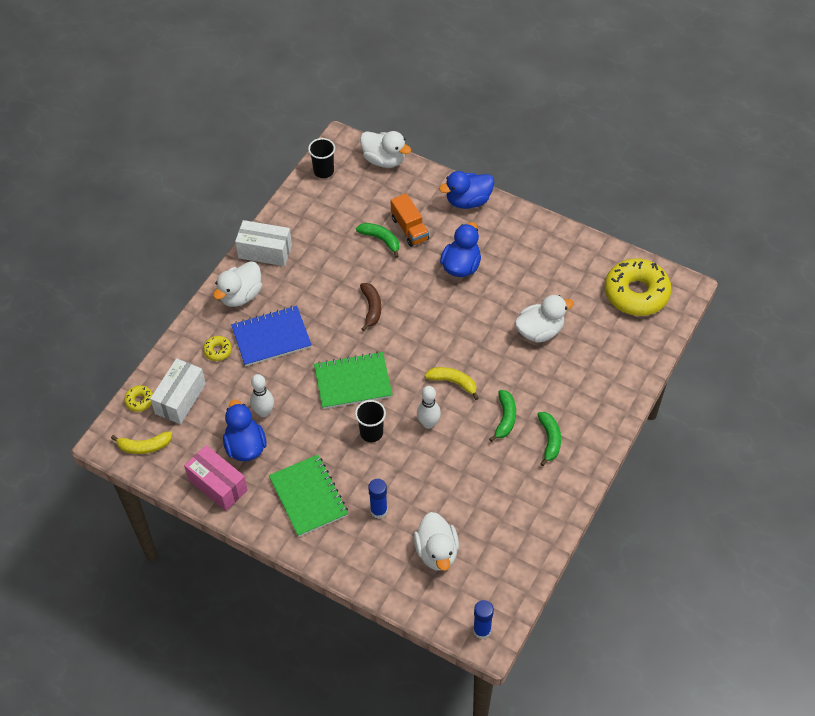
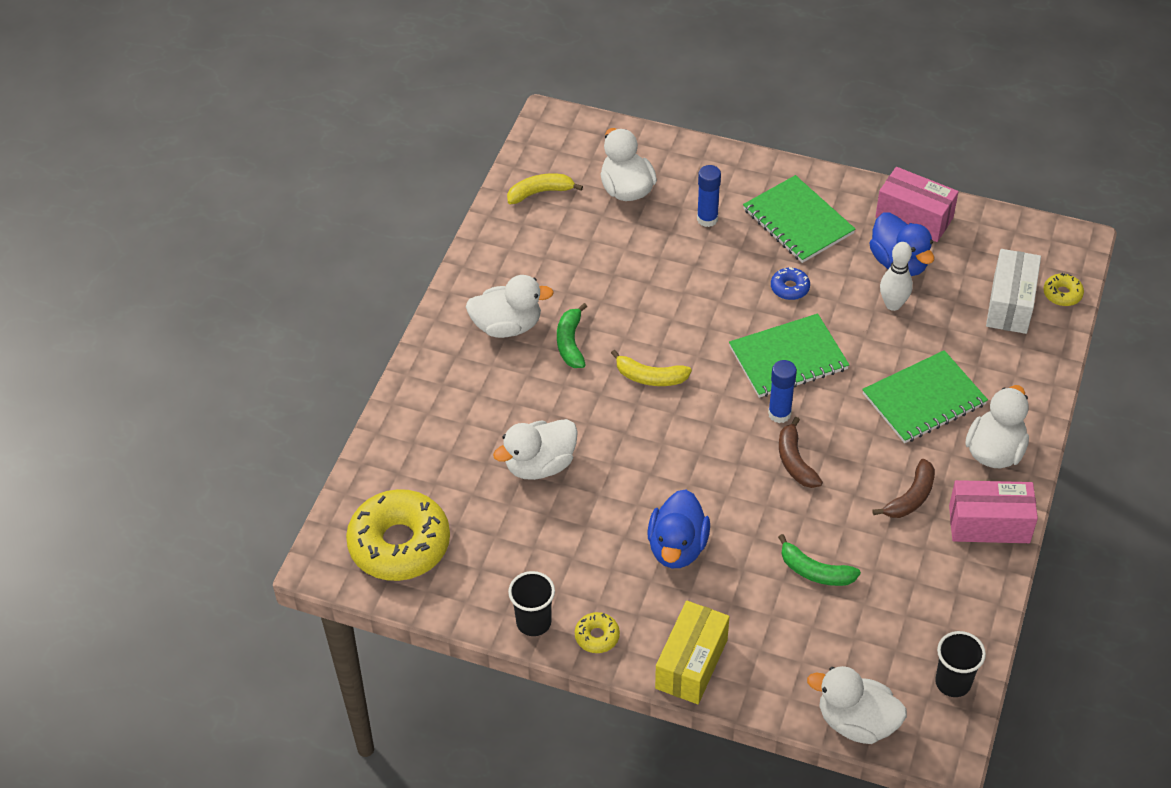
camera: 170 degrees right, 5 degrees down
(144, 446) = (1026, 244): yellow banana -> yellow banana (540, 192)
(218, 351) = (990, 370): yellow donut -> yellow donut (597, 636)
(265, 251) = (989, 524): white box -> pink box
(271, 337) = (924, 399): blue notebook -> green notebook
(306, 274) = (911, 497): none -> brown banana
(334, 438) = (790, 288): none -> blue donut
(371, 433) = (743, 301): black cup -> black cup (533, 622)
(409, 229) = (775, 598): orange truck -> none
(428, 423) = (671, 322): white bowling pin -> none
(468, 201) = (691, 664): blue duck -> yellow box
(482, 630) = (559, 127): blue glue stick -> blue glue stick (779, 414)
(550, 440) = (507, 326): green banana -> white duck

